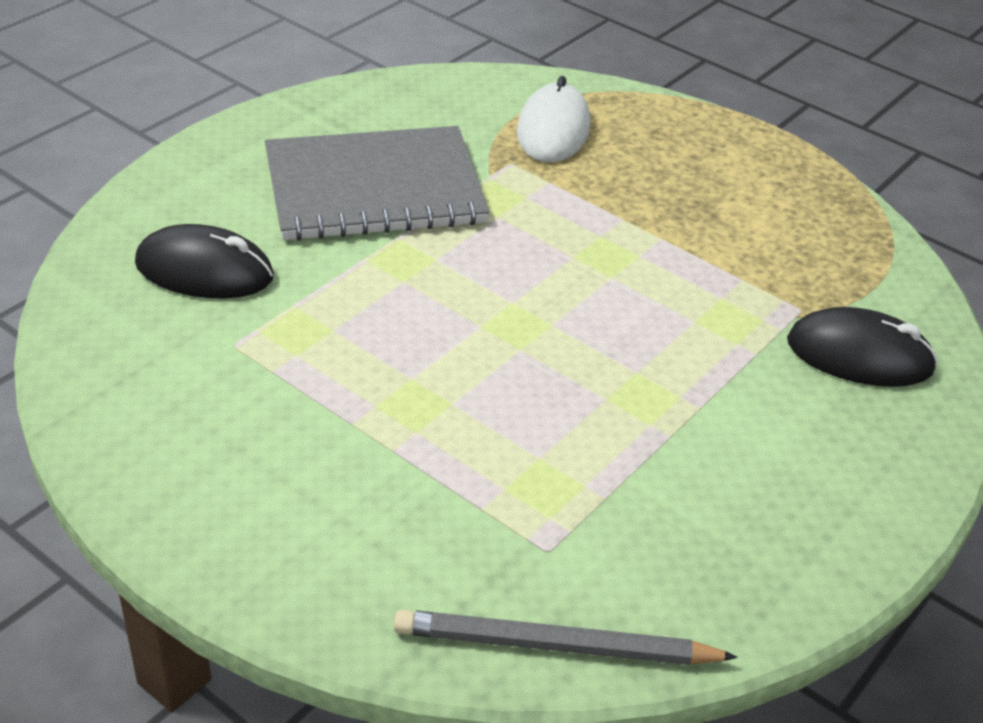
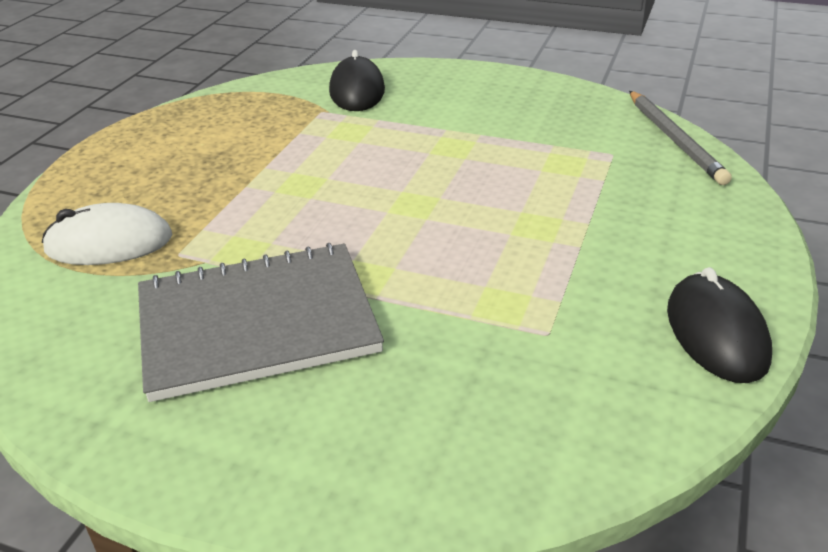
camera: 105 degrees left, 5 degrees down
(204, 271) = (461, 392): black mouse -> black mouse (716, 333)
(374, 188) = (257, 323): grey notebook -> grey notebook turned 75 degrees counterclockwise

